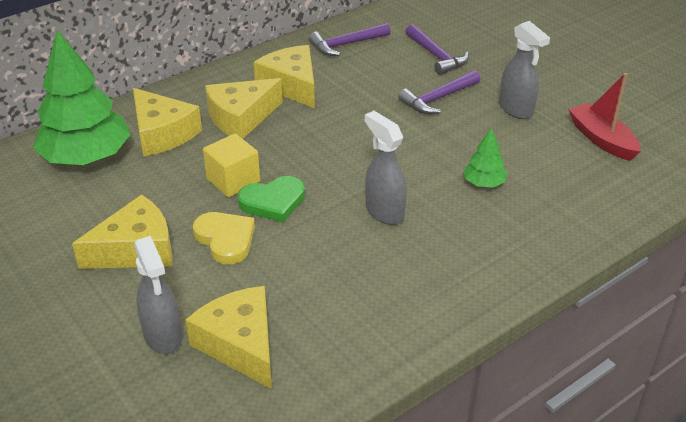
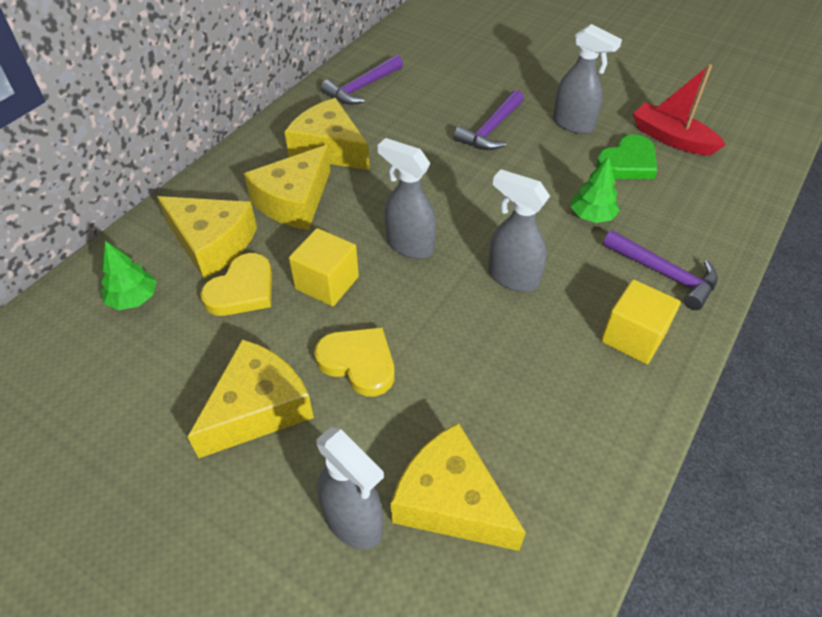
camera: 20 degrees left, 10 degrees up
(86, 157) = (133, 298): green tree -> green tree, size x0.46
(167, 170) = (242, 290): none -> yellow heart
(273, 202) = (386, 298): green heart -> green heart (628, 163)
(314, 169) = (409, 245): none -> grey spray bottle
(436, 56) = (462, 82): purple hammer -> purple hammer (665, 274)
(458, 278) = (633, 337): none -> yellow cube

